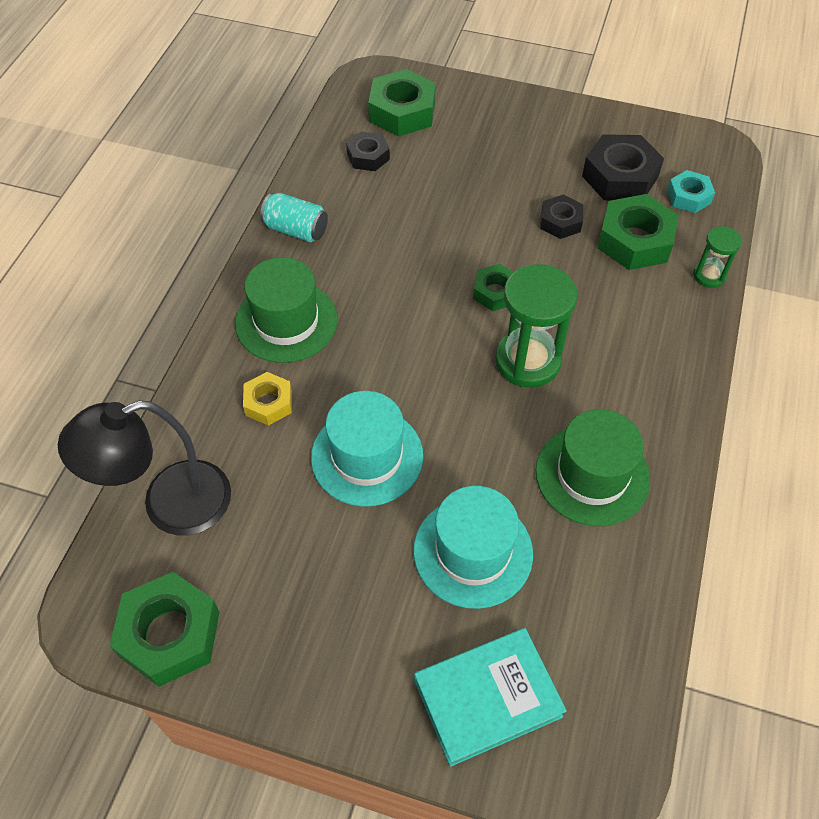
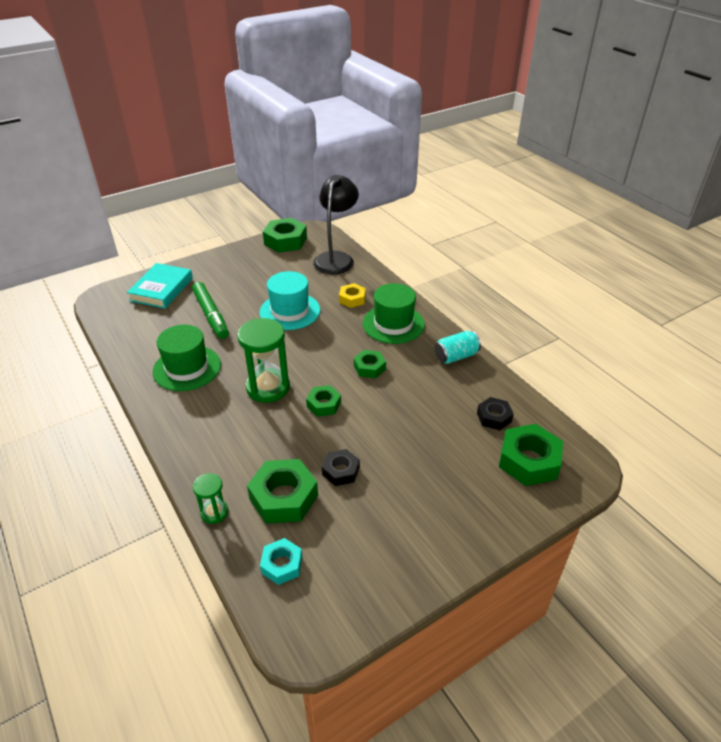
camera: 130 degrees right, 15 degrees down
(394, 292) = (369, 367): none -> green nut
(473, 552) = (211, 315): turquoise hat -> green marker
(620, 176) = (344, 538): black nut -> none

